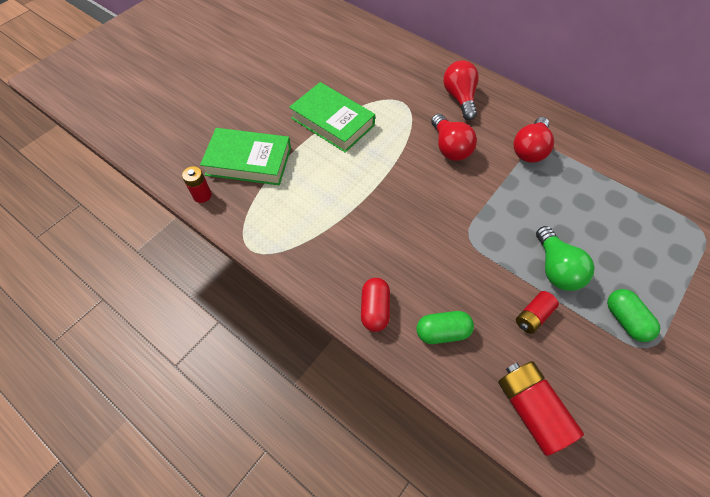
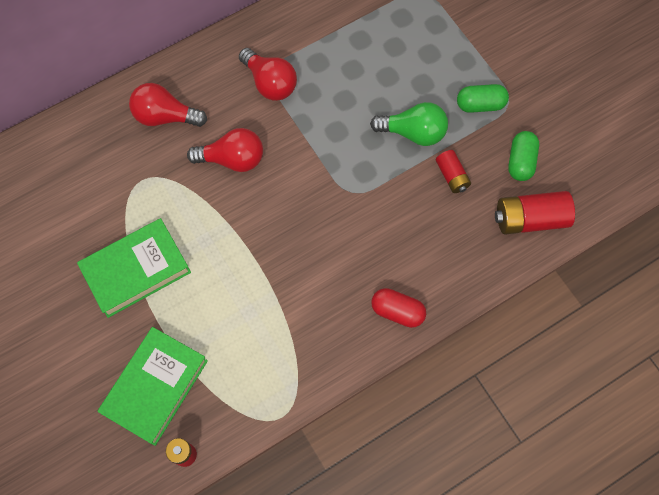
camera: 70 degrees left, 10 degrees up
(442, 332) = (440, 260): green capsule -> green capsule (520, 161)

